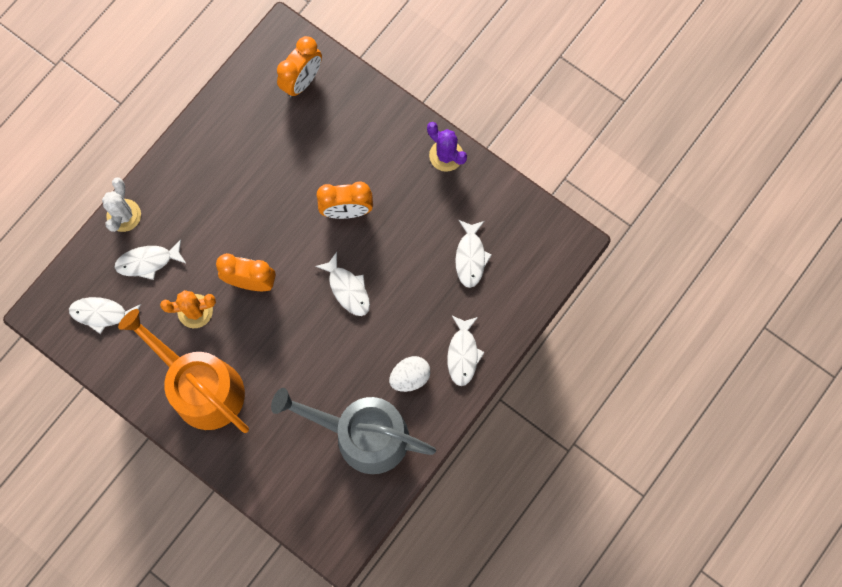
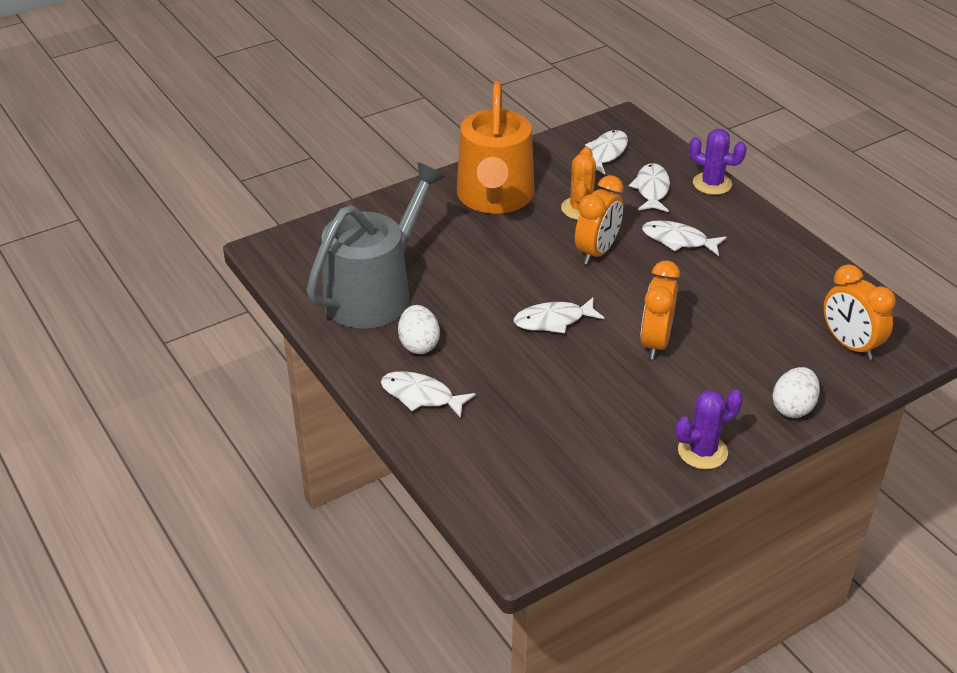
camera: 110 degrees right, 35 degrees down
(124, 215) = (712, 184): white cactus -> purple cactus
(201, 387) = (495, 197): orange watering can -> orange watering can turned 120 degrees clockwise
(382, 108) = (793, 407): none -> white egg
(470, 257) = (545, 437): white fish -> white fish (678, 240)

